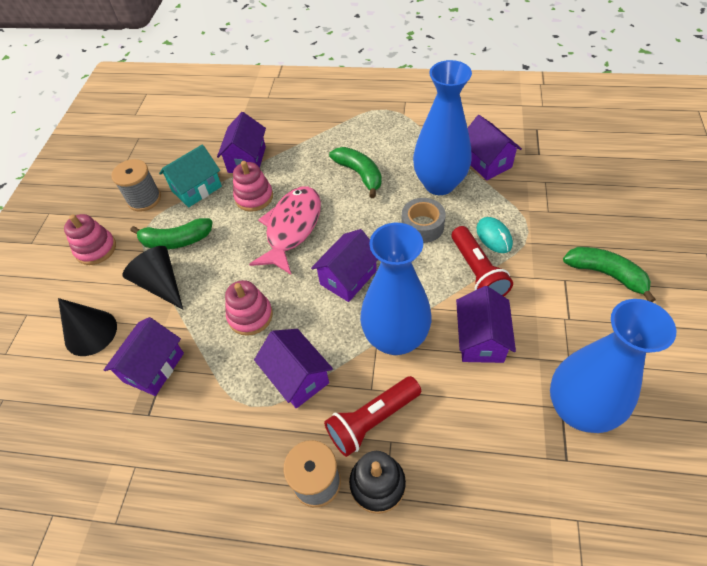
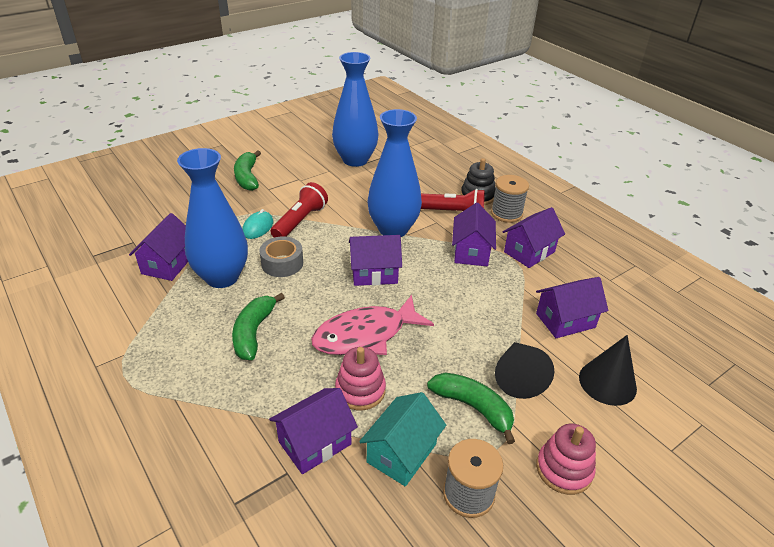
camera: 140 degrees left, 15 degrees down
(197, 189) = (401, 453): turquoise house -> turquoise house turned 60 degrees counterclockwise
(250, 316) = (466, 301): pink stacking toy -> none
(480, 339) = (352, 200): purple house -> purple house (529, 252)

